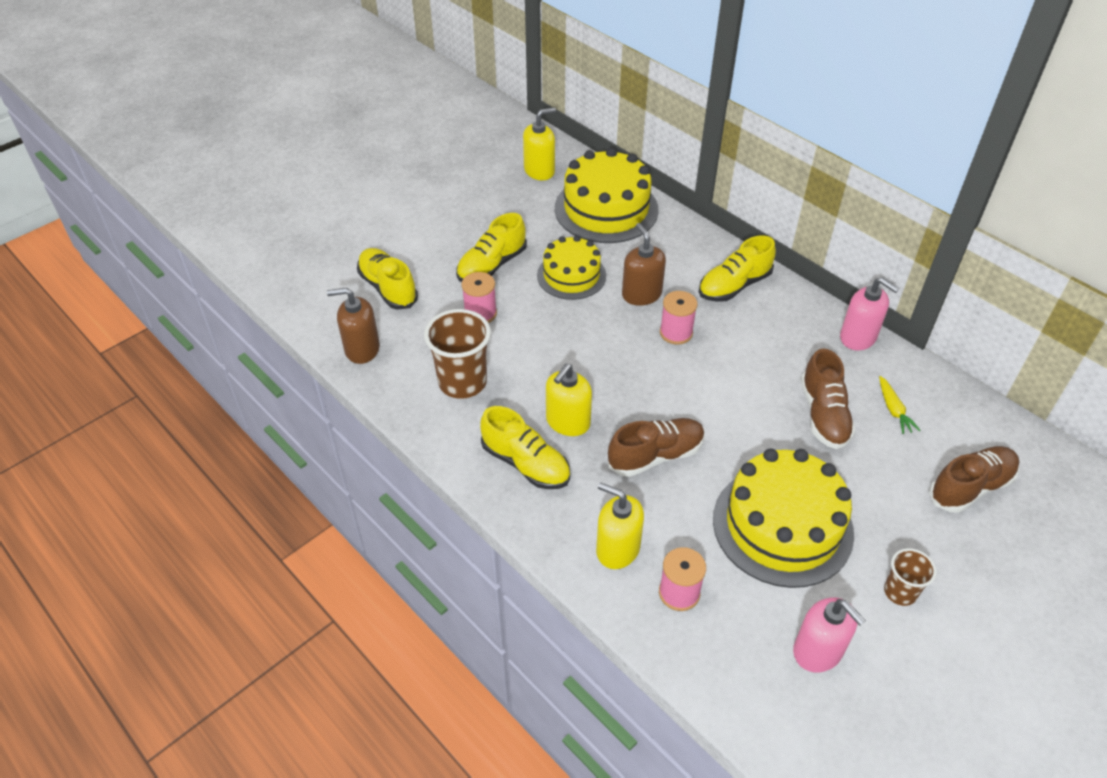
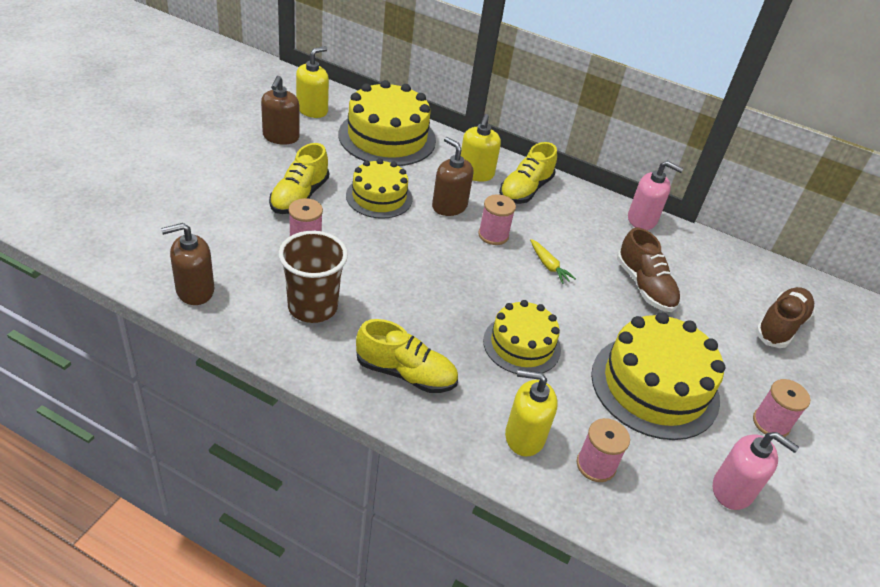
camera: 25 degrees left, 5 degrees down
(388, 288) = (201, 229): yellow shoe -> none
(497, 198) = (281, 137): none -> brown soap dispenser
(568, 422) = (429, 328): yellow soap dispenser -> yellow soap dispenser (475, 173)
(655, 456) = (521, 345): brown shoe -> yellow cake
(893, 409) = (695, 273): yellow carrot -> yellow carrot (548, 266)
(900, 592) = (771, 423): brown cup -> pink spool

